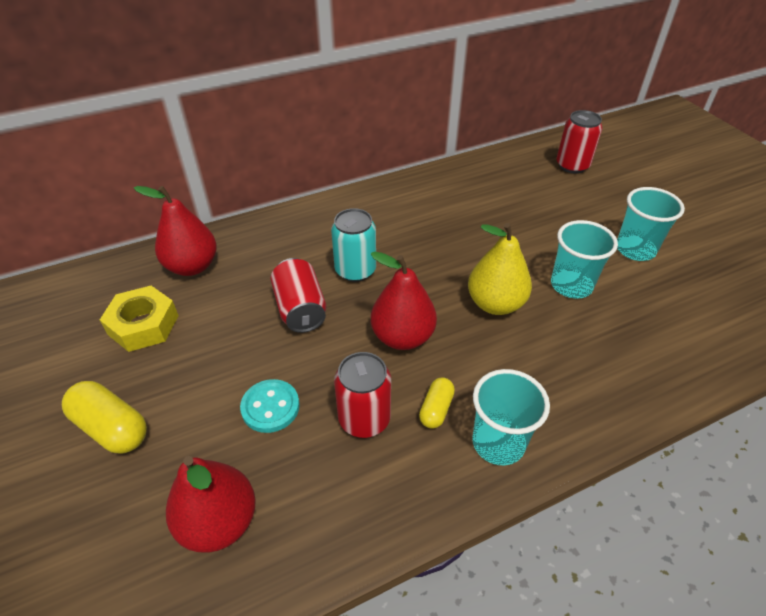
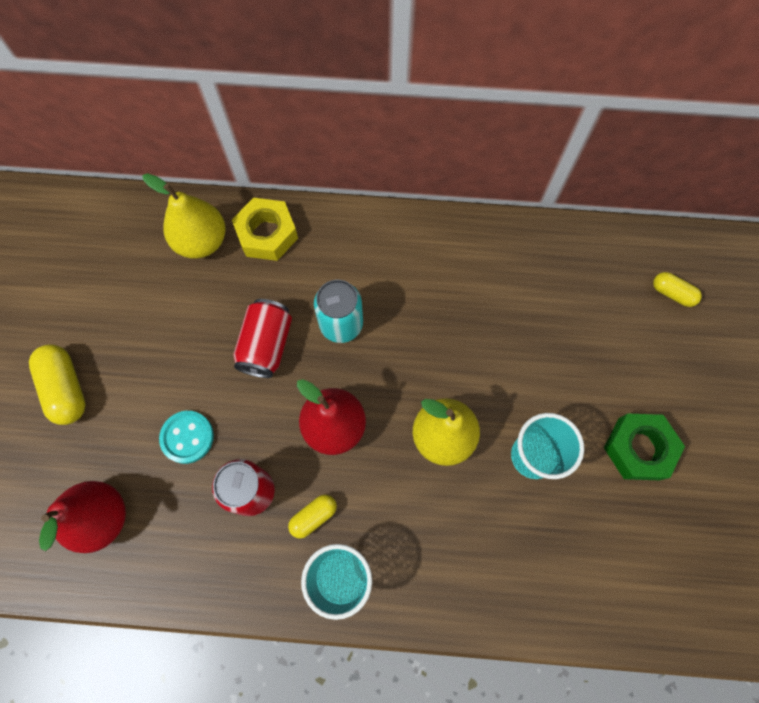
camera: 30 degrees right, 25 degrees up
(143, 325) = (132, 292): yellow nut -> yellow nut (267, 234)
(192, 266) = (202, 241): red pear -> yellow pear
(572, 165) = (672, 293): red can -> yellow capsule
(635, 249) = (638, 449): turquoise cup -> green nut

